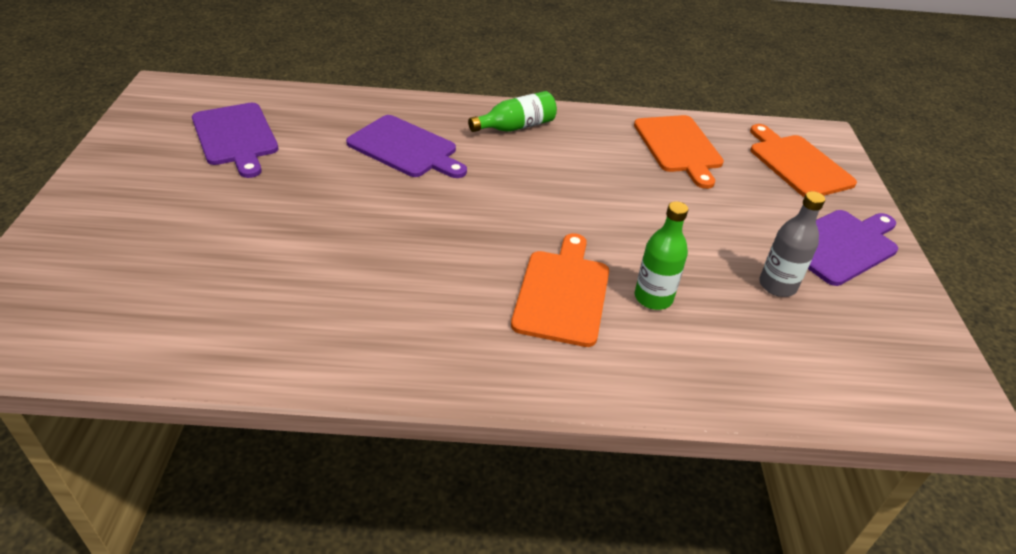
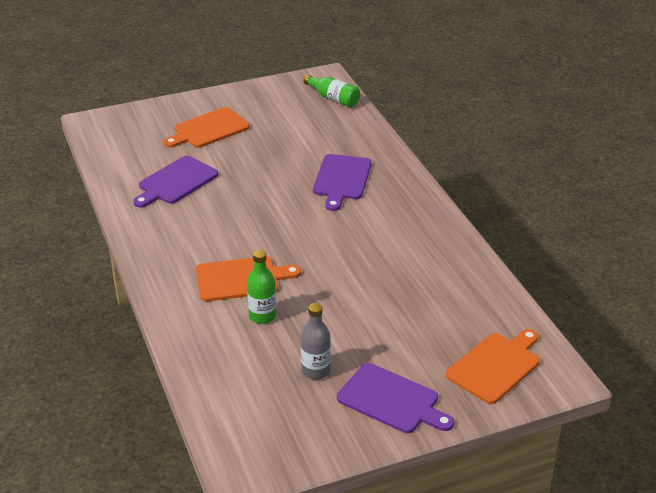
camera: 70 degrees right, 5 degrees down
(236, 137) = (298, 119): purple cutting board -> purple cutting board (176, 182)
(516, 127) = (412, 215): green bottle -> green bottle (333, 98)
(679, 147) = (460, 297): orange cutting board -> orange cutting board (209, 129)

